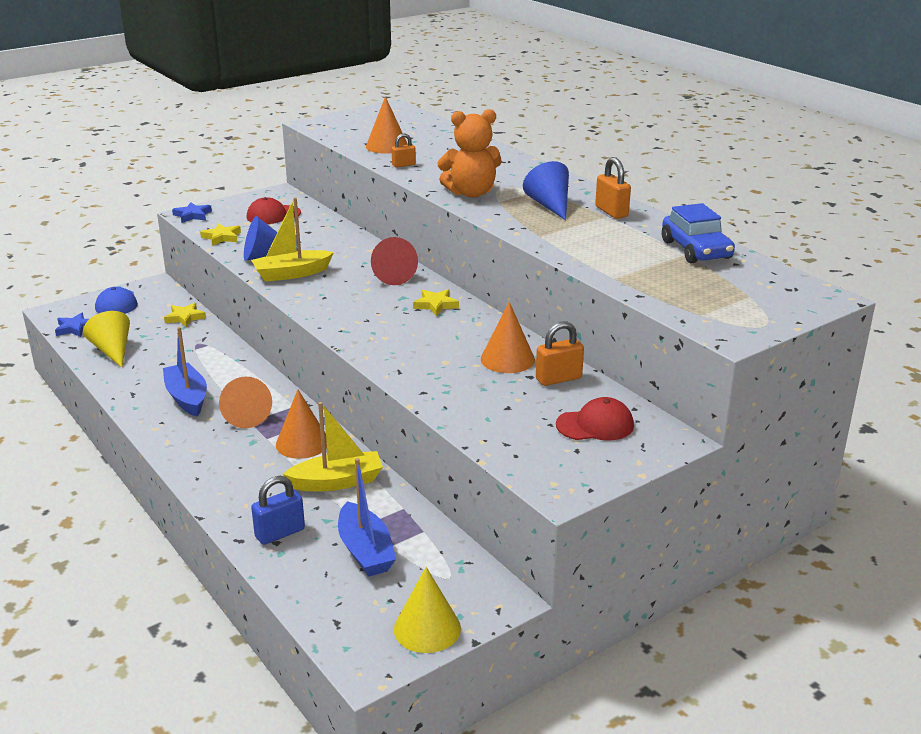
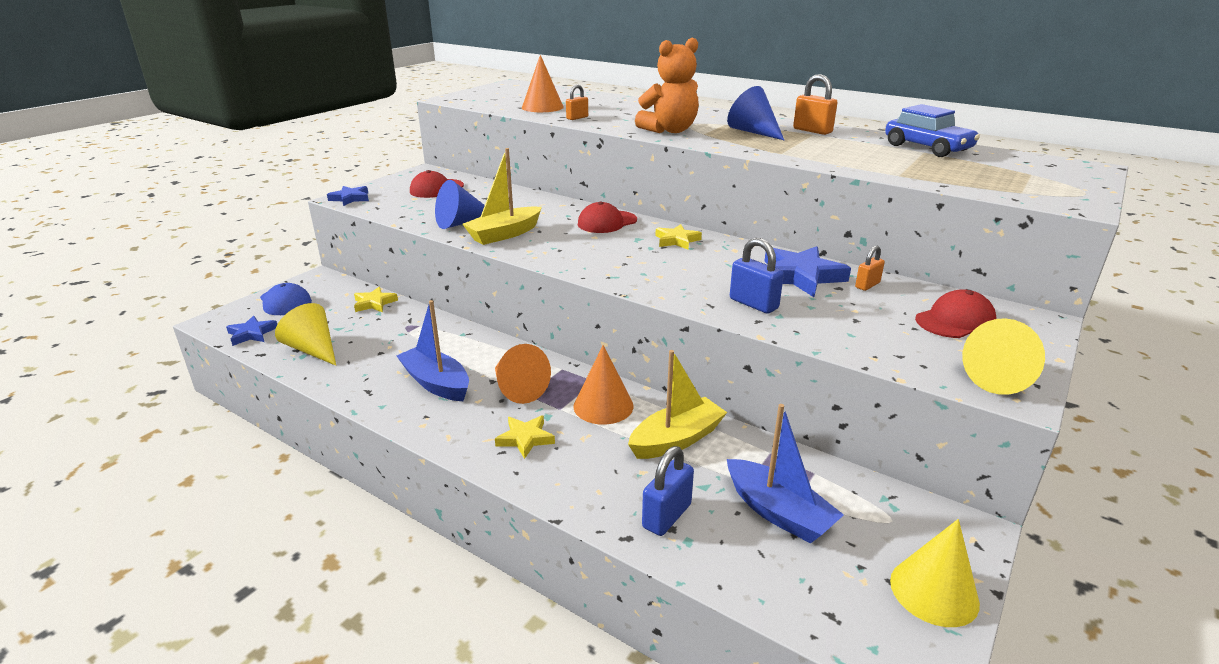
camera: 20 degrees left, 0 degrees up
(222, 237) = (399, 213): yellow star -> yellow star (525, 439)
(392, 275) = (607, 222): red cone -> red cap
(436, 377) = (753, 304): none -> blue padlock
(507, 359) = (800, 276): orange cone -> blue star
(558, 379) = (867, 285): orange padlock -> orange padlock, size x0.64
(568, 478) = (1002, 378): none -> yellow cone

